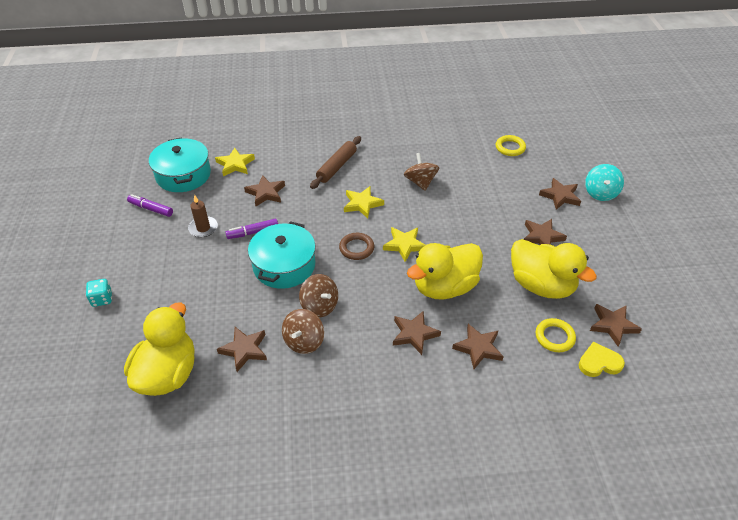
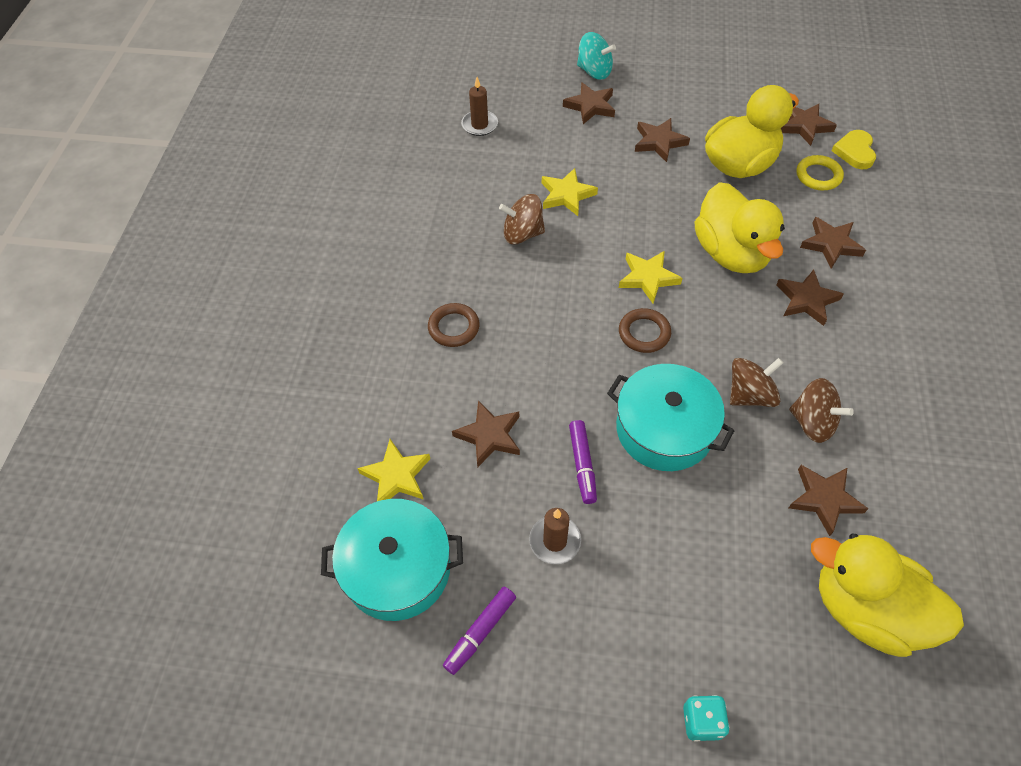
camera: 75 degrees left, 10 degrees up
(336, 167) = (454, 327): brown rolling pin -> brown ring
(362, 204) = (551, 310): yellow star -> yellow star (566, 195)
(510, 148) = (479, 125): yellow ring -> brown candle

